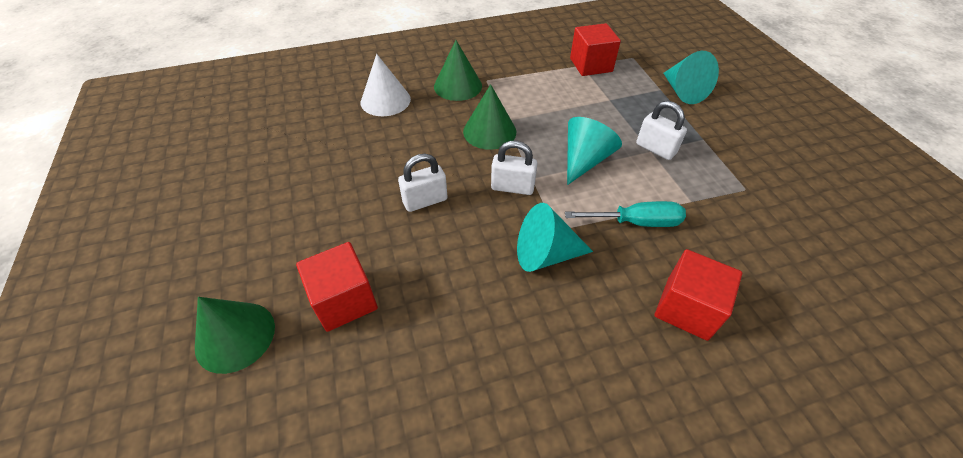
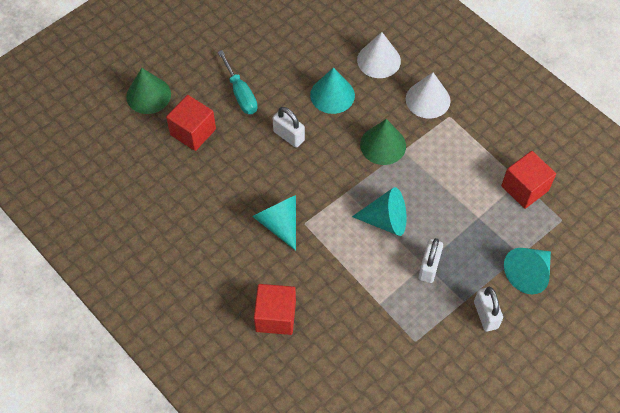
camera: 65 degrees right, 10 degrees up
(399, 146) = (332, 95): none -> turquoise cone
(458, 86) = (428, 99): green cone -> white cone
(512, 187) = (330, 183): white padlock -> white padlock (485, 315)
(635, 222) = (336, 270): turquoise screwdriver -> turquoise screwdriver (240, 93)

